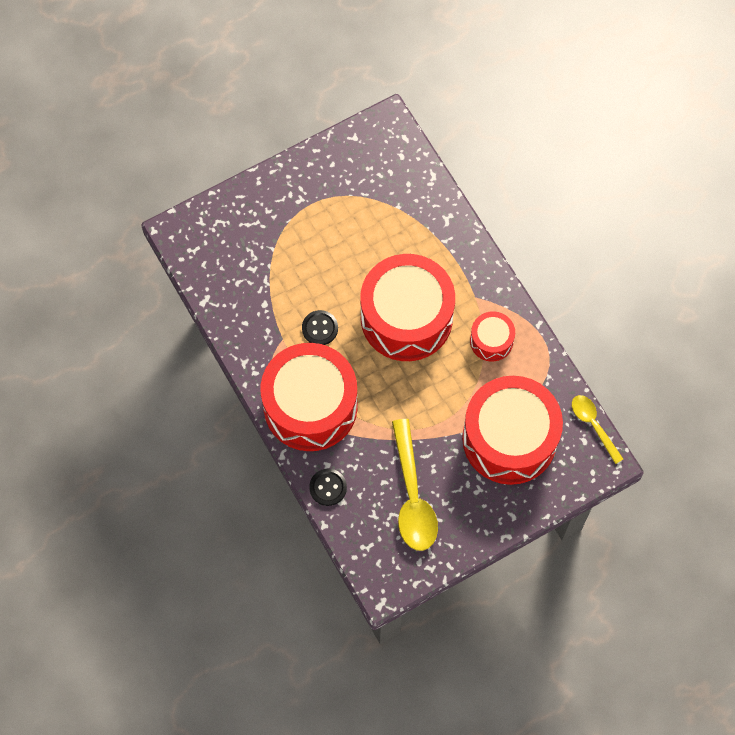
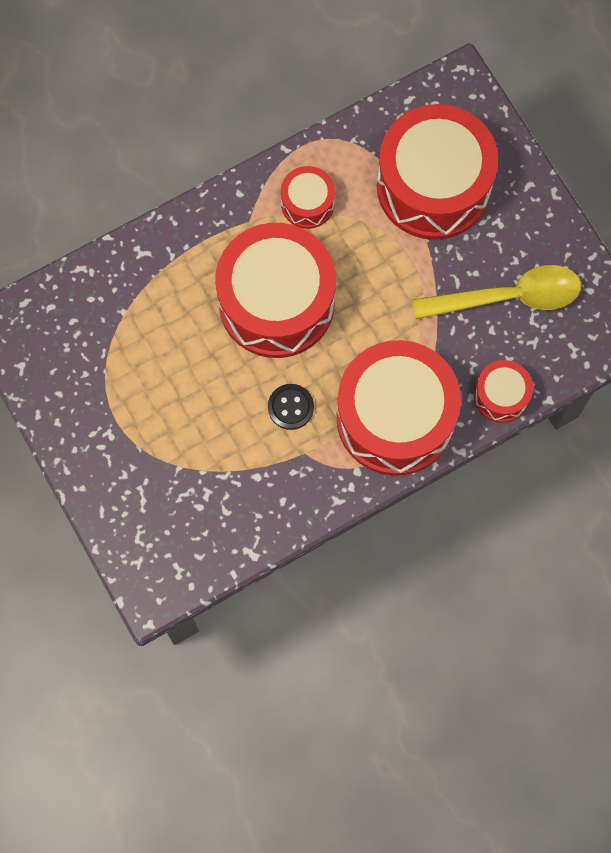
camera: 90 degrees left, 5 degrees up
(328, 487) = (501, 396): black button -> red drum
(593, 425) = (415, 92): yellow spoon -> none

